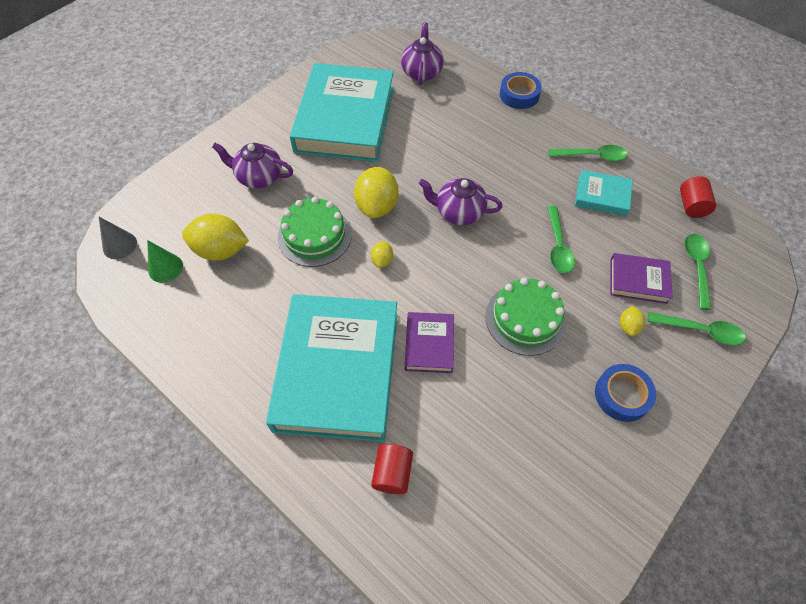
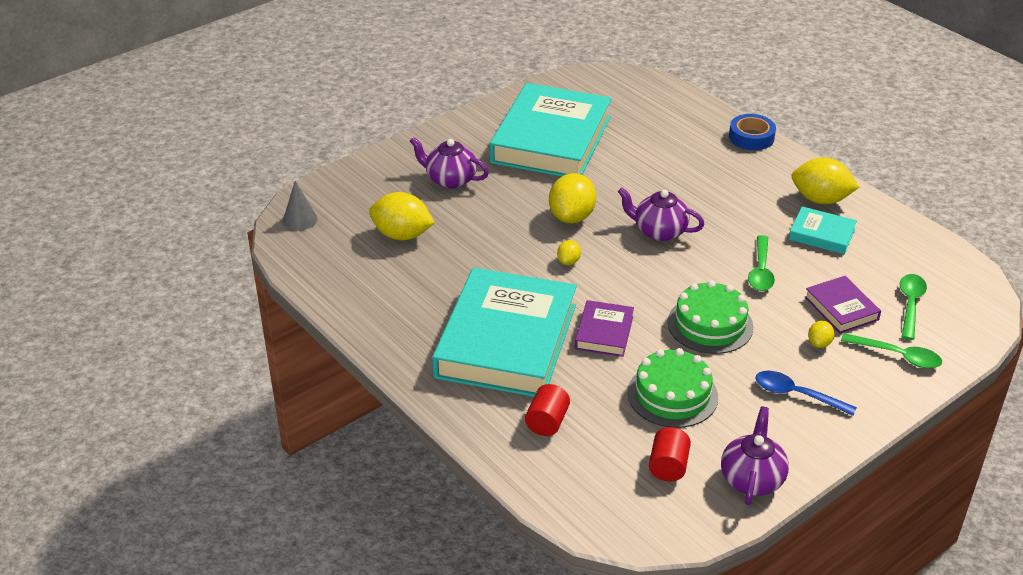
camera: 10 degrees right, 20 degrees down
(165, 268) = (344, 243): green cone -> none
(314, 236) = (501, 234): green cake -> green cake (672, 395)
(421, 72) = (645, 106): purple teapot -> purple teapot (752, 479)
(592, 156) = (820, 199): green spoon -> yellow lemon
(622, 395) = (797, 395): blue tape -> blue spoon
(638, 281) = (841, 308): purple book -> purple book turned 45 degrees clockwise
(691, 206) = (921, 253): red cylinder -> red cylinder (668, 466)

